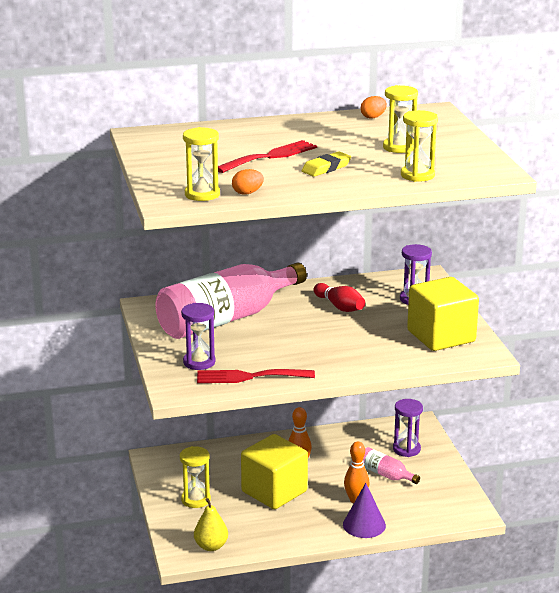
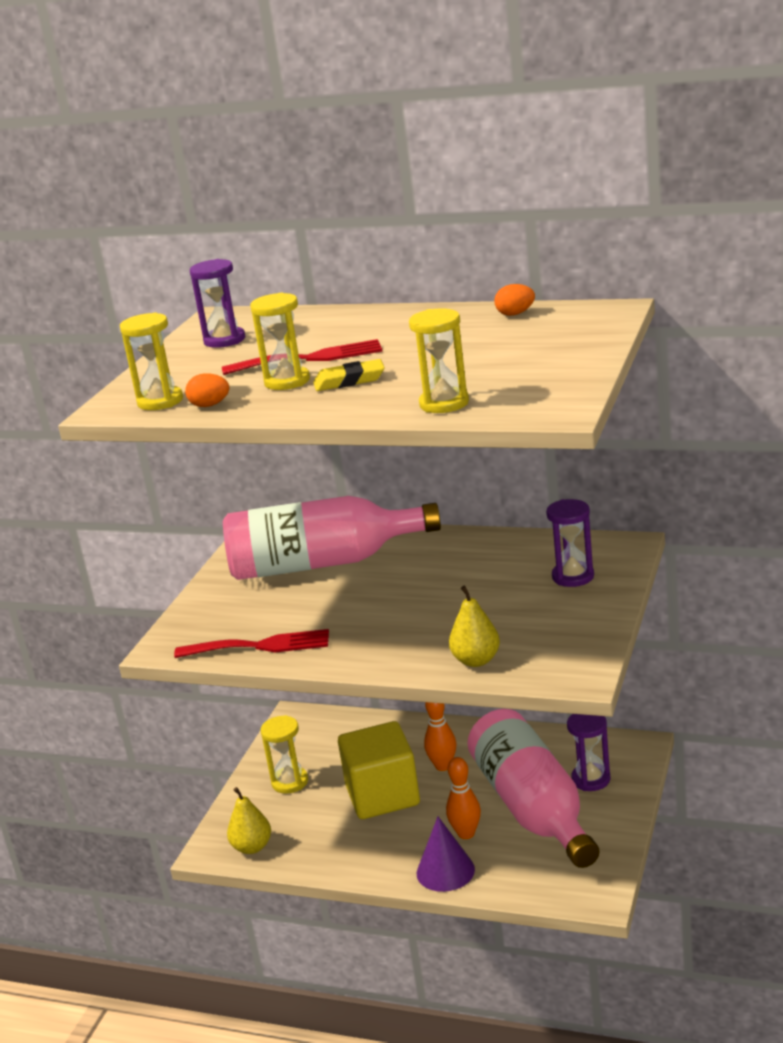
camera: 35 degrees right, 0 degrees up
(199, 362) = (230, 615): purple hourglass -> purple hourglass (224, 340)
(249, 377) = (260, 646): red fork -> red fork turned 150 degrees clockwise
(339, 307) = (468, 571): red bowling pin -> none
(386, 474) = (533, 808): pink bottle -> pink bottle, size x2.35
(399, 147) = (482, 360): yellow hourglass -> yellow hourglass (287, 381)
(411, 357) = (476, 660): none -> yellow pear
(441, 336) = (548, 637): yellow cube -> none

